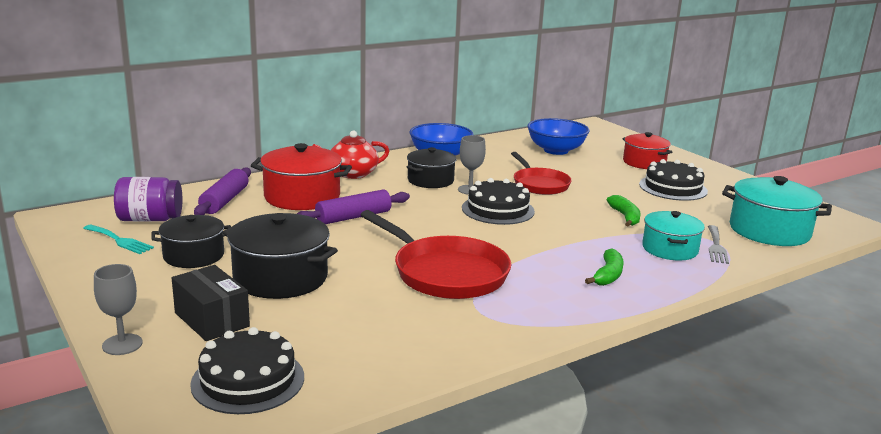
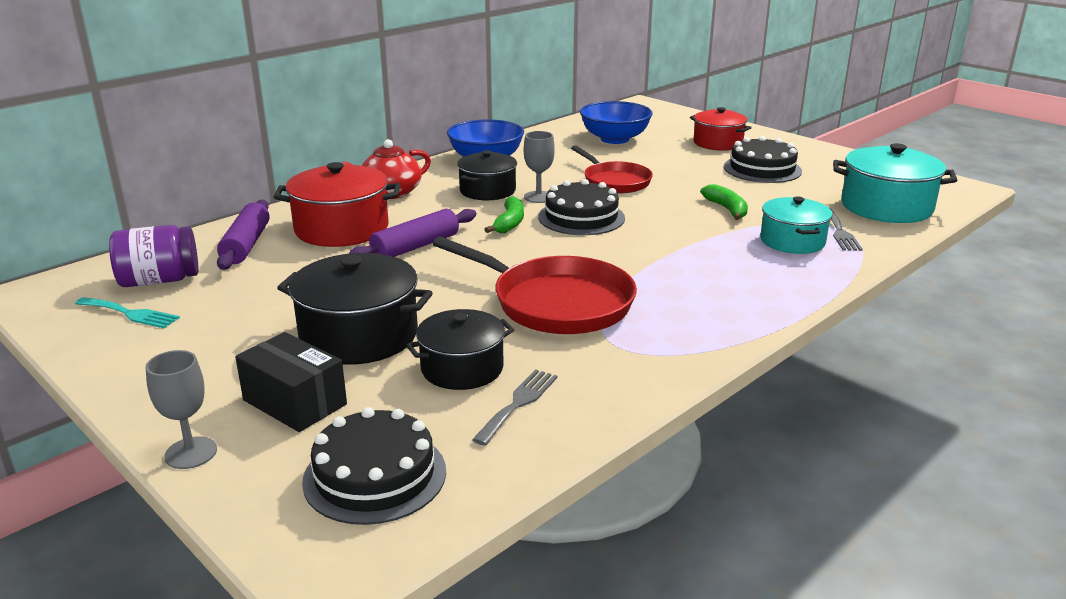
camera: 10 degrees left, 5 degrees up
(194, 256) = (236, 321): black pot -> black pot (462, 368)
(380, 344) = (518, 403): none -> grey fork
(608, 275) = (740, 281): green banana -> green banana (509, 223)

